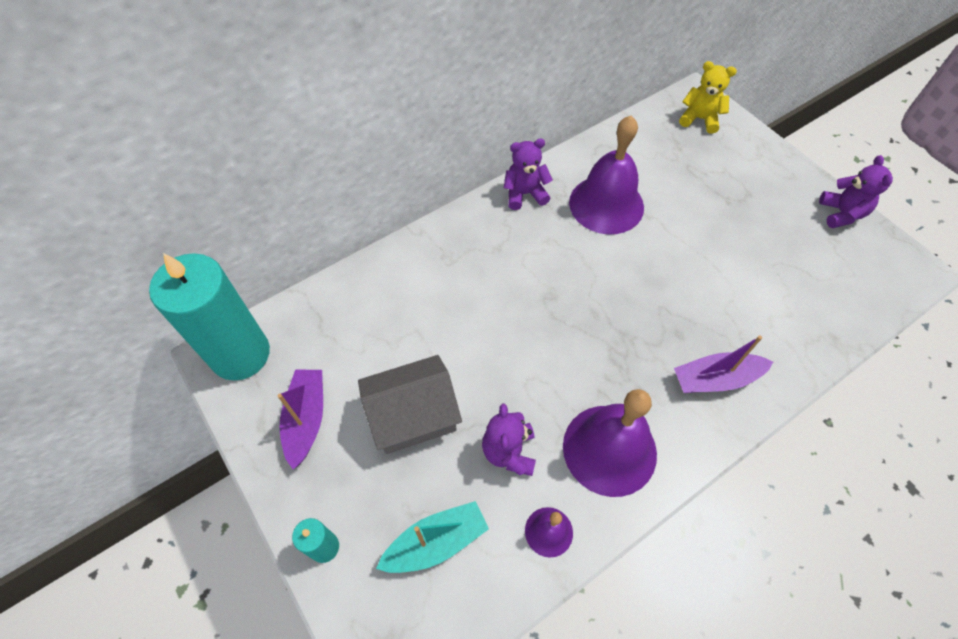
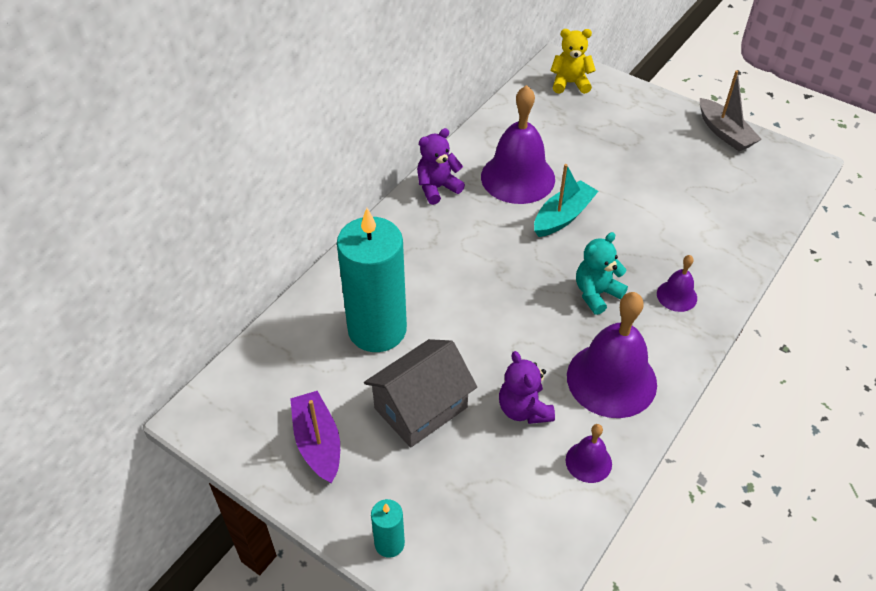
camera: 20 degrees left, 10 degrees down
(240, 354) = (221, 407): turquoise candle -> turquoise candle (377, 329)
(436, 542) = (492, 504): turquoise boat -> turquoise boat (563, 216)
(633, 351) = (596, 294): none -> turquoise teddy bear
(715, 379) = (676, 296): purple boat -> purple bell
(841, 213) = (724, 133): purple teddy bear -> grey boat

